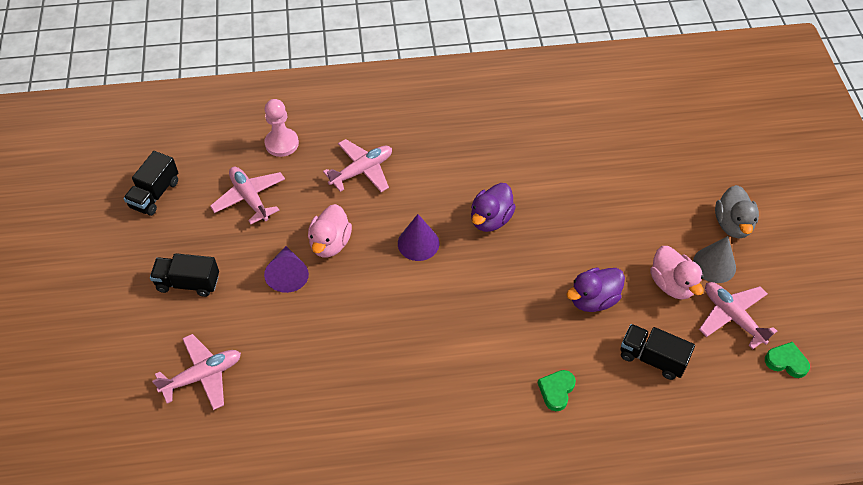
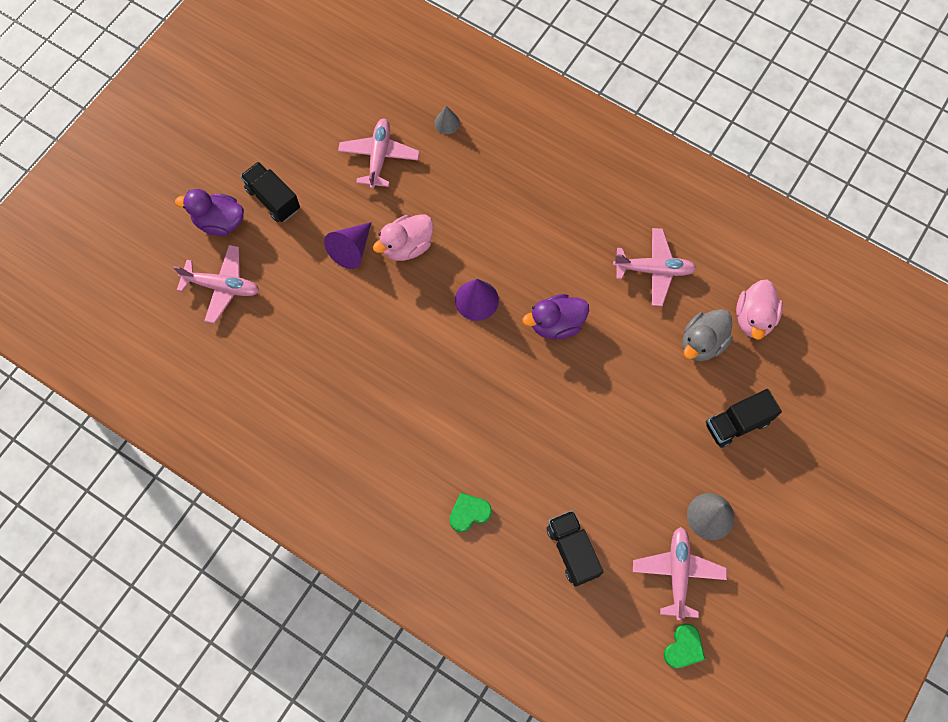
camera: 40 degrees right, 15 degrees up
(155, 194) = (310, 99): black truck -> black truck (737, 423)
(282, 143) = (447, 123): pink pawn -> grey cone
(362, 171) = (490, 198): pink plane -> pink plane (654, 270)
(593, 299) = (573, 462): purple duck -> purple duck (219, 222)
(672, 284) = (654, 503): pink duck -> pink duck (753, 318)
(732, 224) = (766, 494): grey duck -> grey duck (702, 343)
(786, 362) = (683, 648): green heart -> green heart turned 60 degrees clockwise

